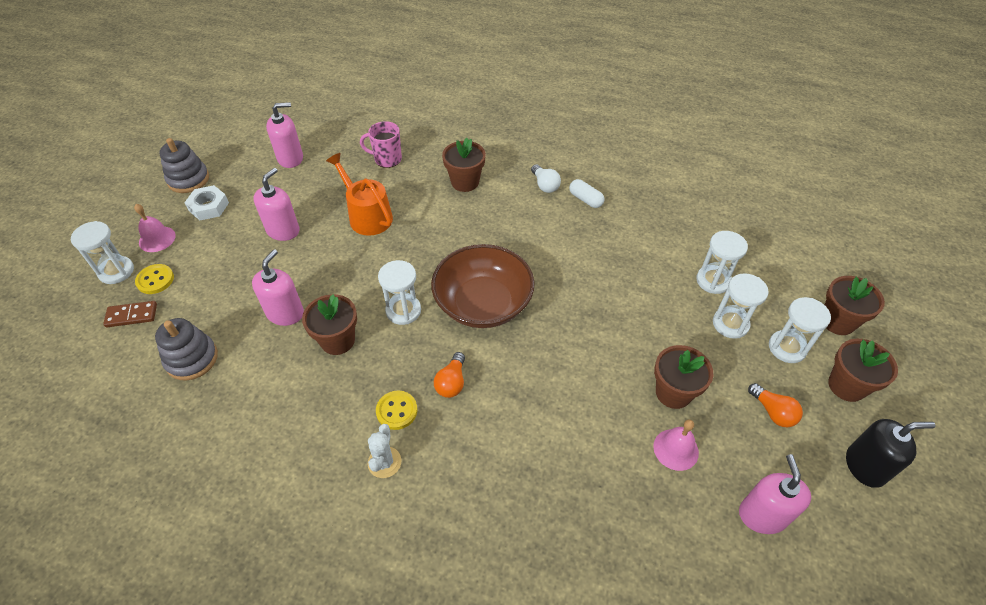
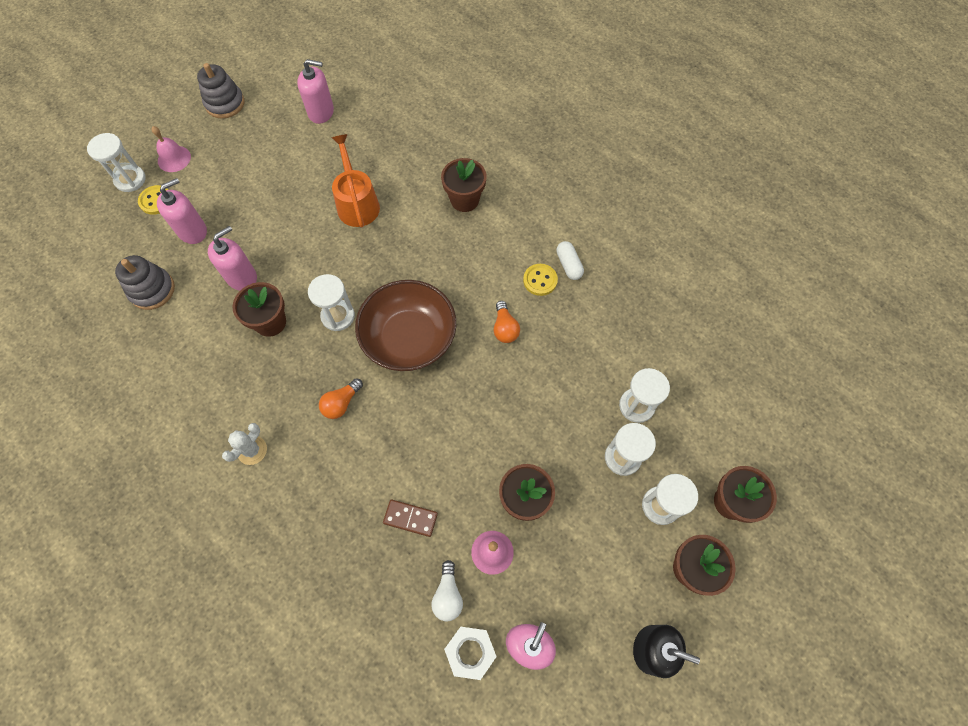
camera: 25 degrees right, 15 degrees up
(131, 315) = (125, 229): brown domino -> brown domino (410, 518)
(209, 207) = (229, 140): white nut -> white nut (470, 652)
(283, 230) = (278, 190): pink soap dispenser -> pink soap dispenser (192, 231)
(387, 159) = (406, 145): pink mug -> none
(397, 411) = (284, 409): yellow button -> yellow button (540, 280)
(545, 185) = (539, 233): white light bulb -> white light bulb (448, 595)
(773, 412) = (602, 560): orange light bulb -> orange light bulb (505, 328)

